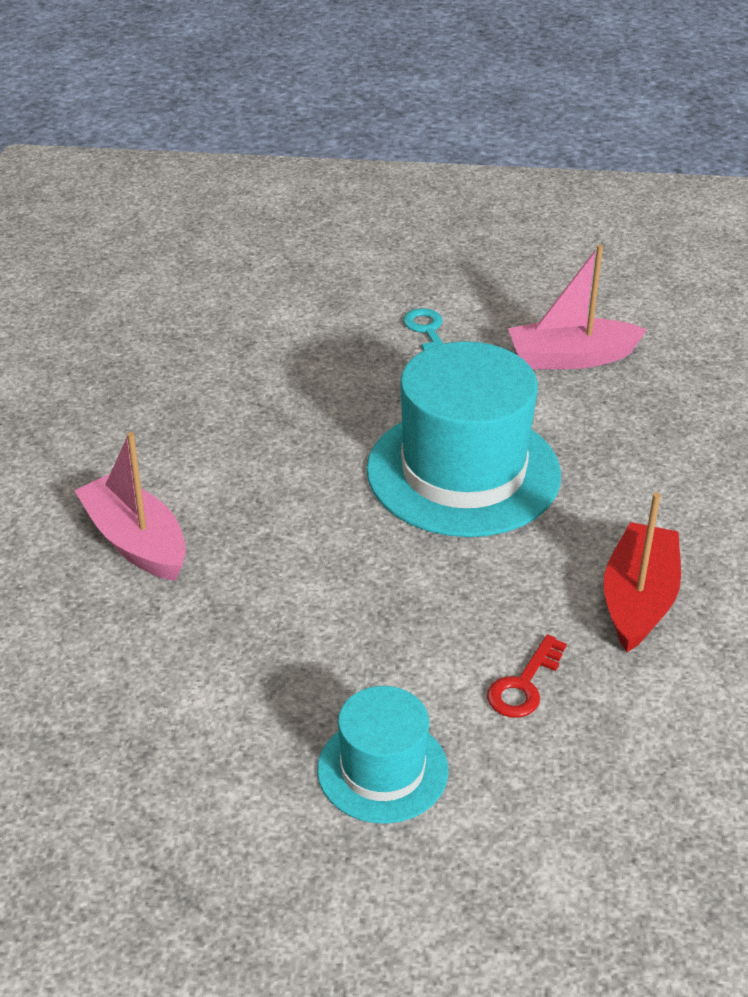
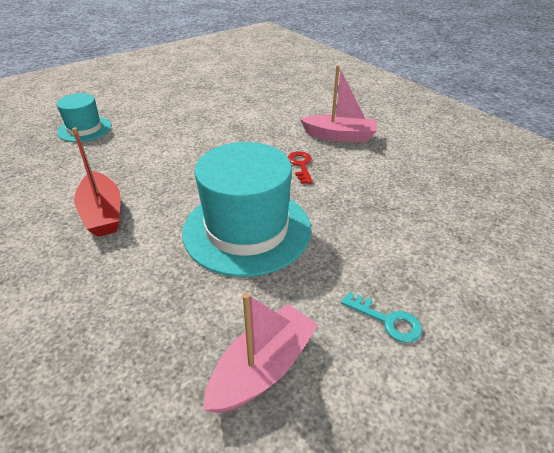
camera: 140 degrees right, 0 degrees up
(382, 770) = (170, 123): turquoise hat -> turquoise hat (84, 129)
(524, 685) = (137, 161): red key -> red key (301, 165)

